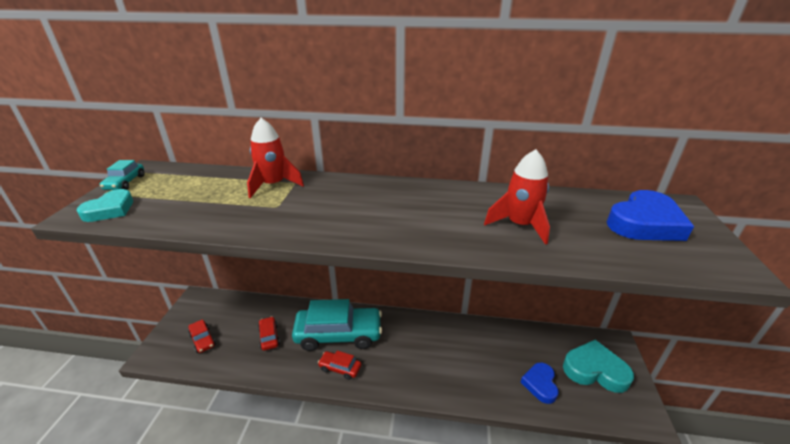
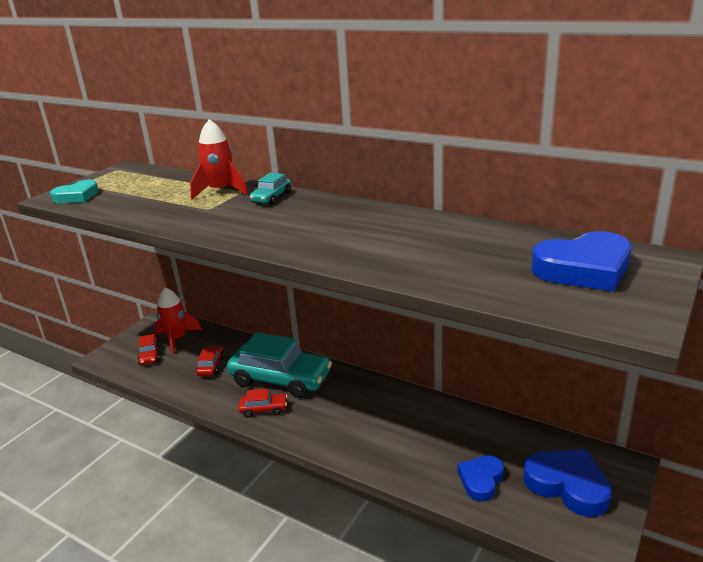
camera: 25 degrees right, 5 degrees down
(125, 183) = (102, 177): turquoise car -> turquoise car (271, 197)
(340, 368) = (263, 409): red car -> red car turned 135 degrees clockwise
(519, 225) = (428, 252): red rocket -> red rocket (177, 339)
(595, 370) = (567, 485): turquoise heart -> blue heart

